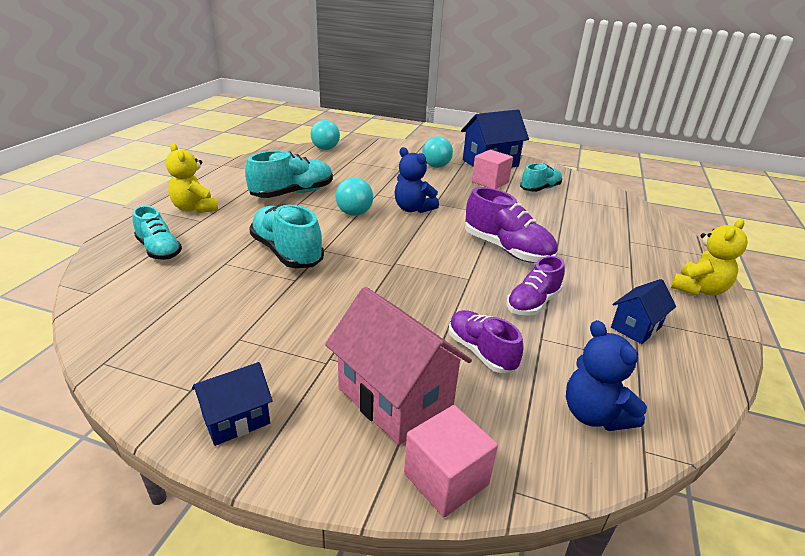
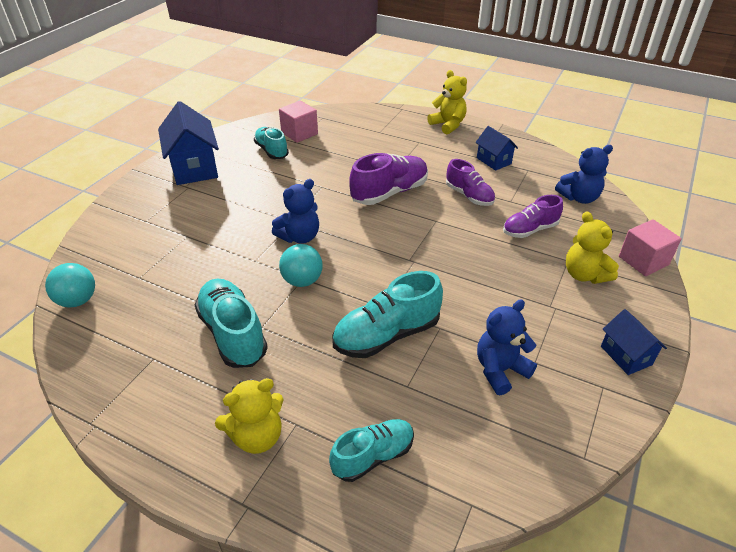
camera: 80 degrees left, 10 degrees up
(232, 314) = (500, 370): none -> blue teddy bear
(395, 398) = (584, 274): pink house -> yellow teddy bear
(436, 166) = (188, 207): turquoise ball -> none
(490, 182) = (246, 177): pink cube -> pink cube (299, 133)

